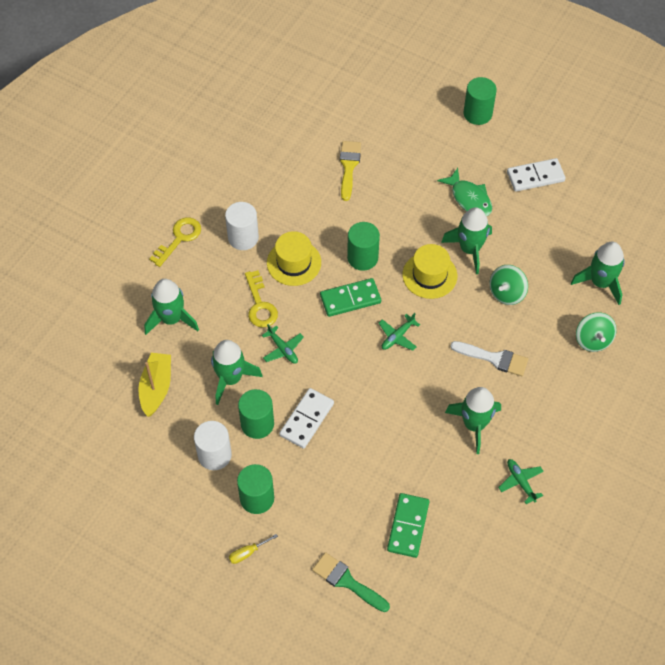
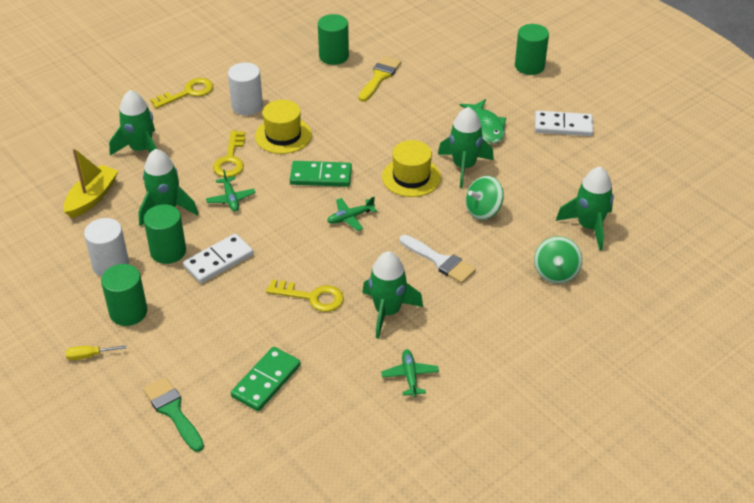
camera: 20 degrees right, 15 degrees down
(362, 258) = (352, 147): green cylinder -> green cylinder (334, 56)
(405, 431) = (312, 297): none -> yellow key

